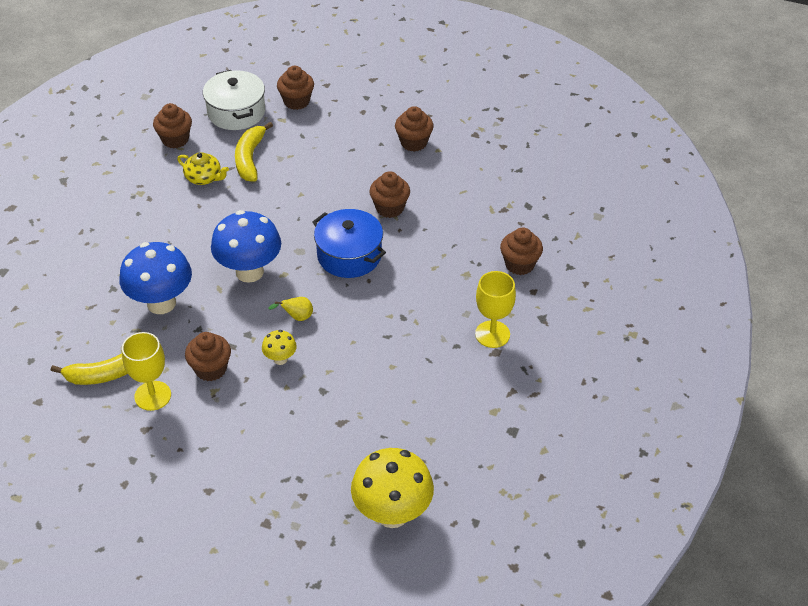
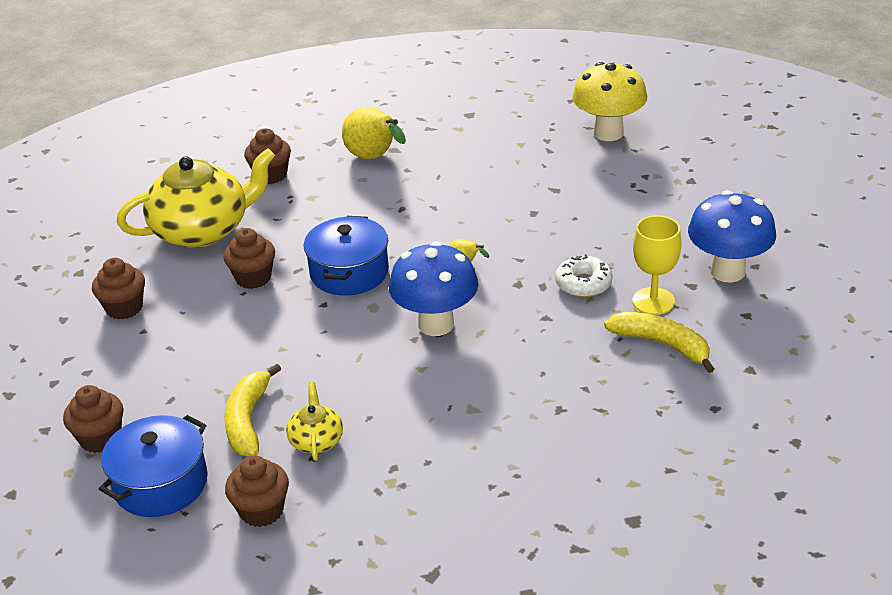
camera: 120 degrees left, 10 degrees down
(161, 303) = (541, 361): blue mushroom -> blue mushroom (727, 271)
(211, 369) = (583, 284): brown cupcake -> white donut
(236, 112) = (160, 483): white pot -> blue pot
(250, 158) = (248, 420): yellow banana -> yellow banana turned 120 degrees clockwise
(280, 359) = (526, 250): yellow mushroom -> none
(473, 204) = (202, 230): none -> yellow teapot
(492, 334) = (374, 158): yellow goblet -> yellow pear

